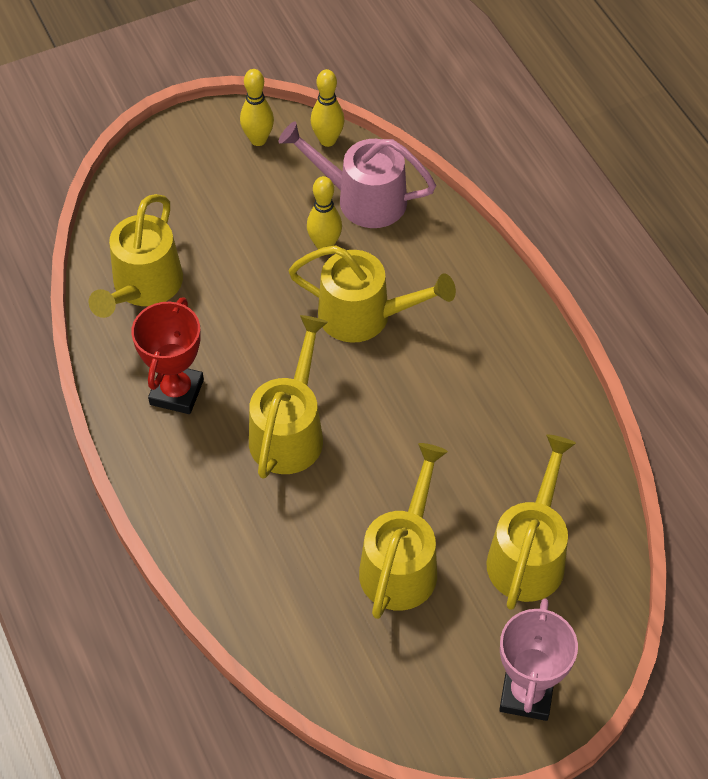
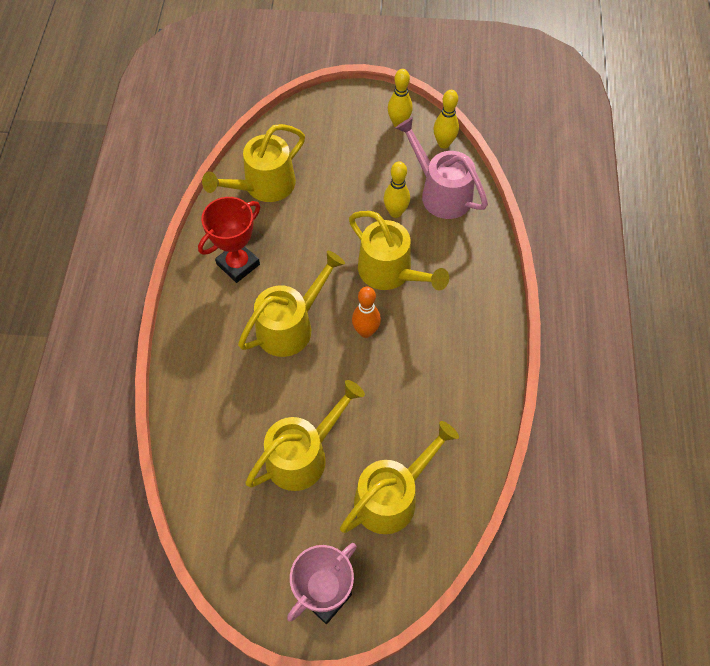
camera: 30 degrees right, 5 degrees up
(381, 394) = (366, 331): none -> orange bowling pin

